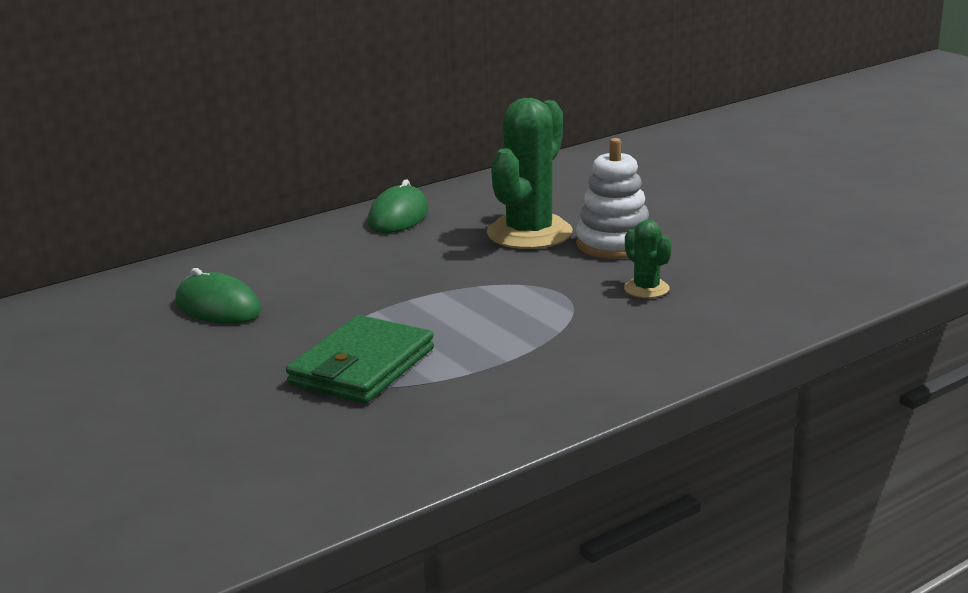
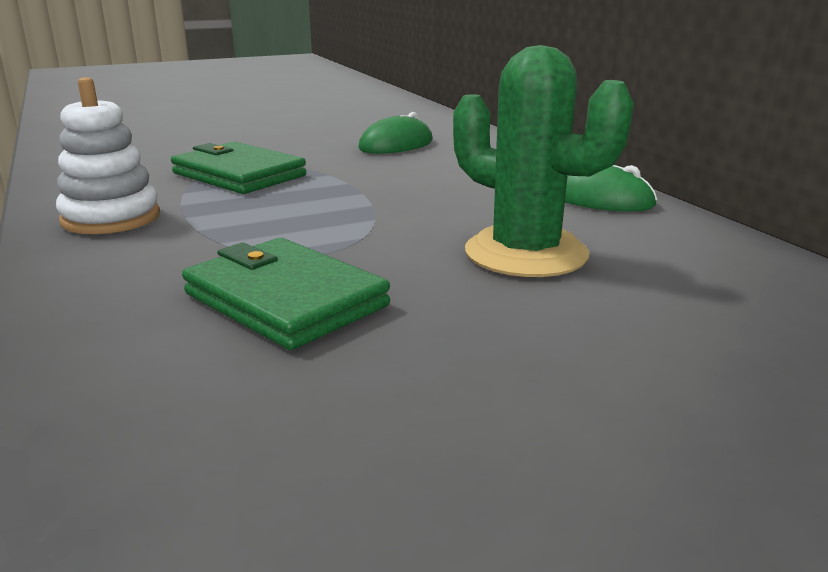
camera: 100 degrees right, 0 degrees up
(614, 244) = (462, 300): white stacking toy -> white stacking toy (111, 218)
(646, 289) = (285, 300): green cactus -> green wallet

